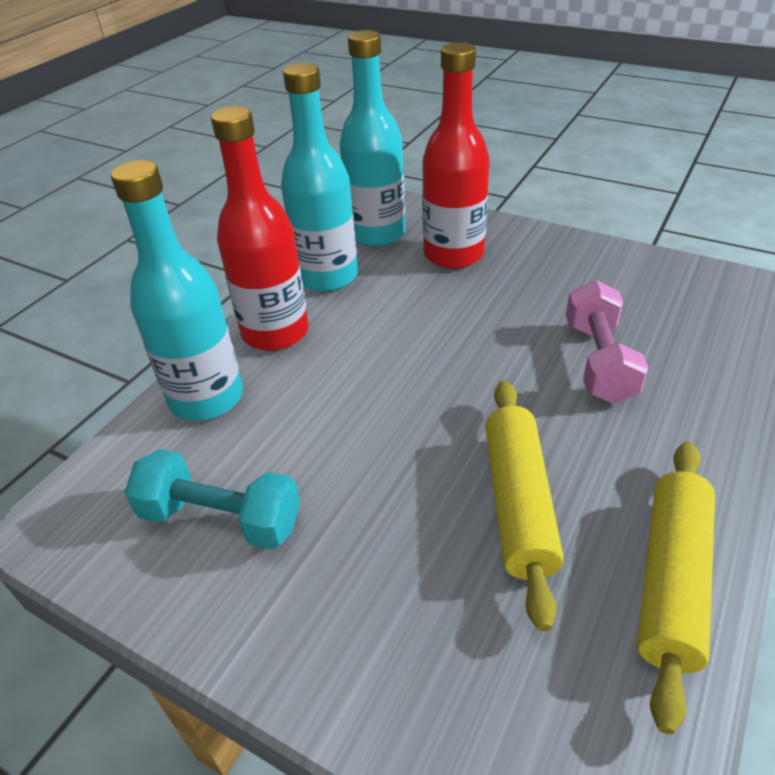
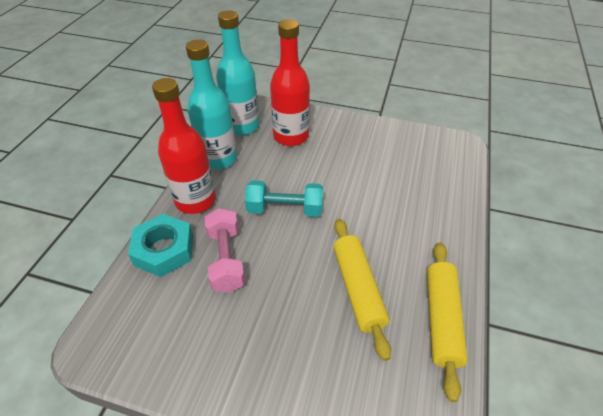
camera: 15 degrees left, 5 degrees up
(206, 398) = (164, 250): turquoise bottle -> turquoise nut
(221, 518) = (194, 325): turquoise dumbbell -> turquoise dumbbell (285, 209)
(598, 361) = (384, 197): pink dumbbell -> pink dumbbell (226, 259)

